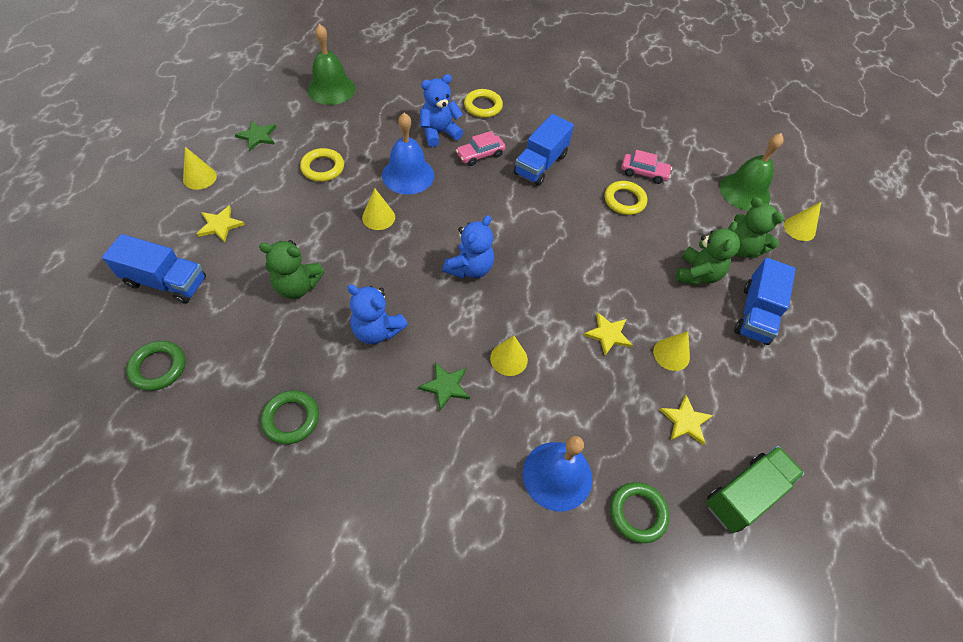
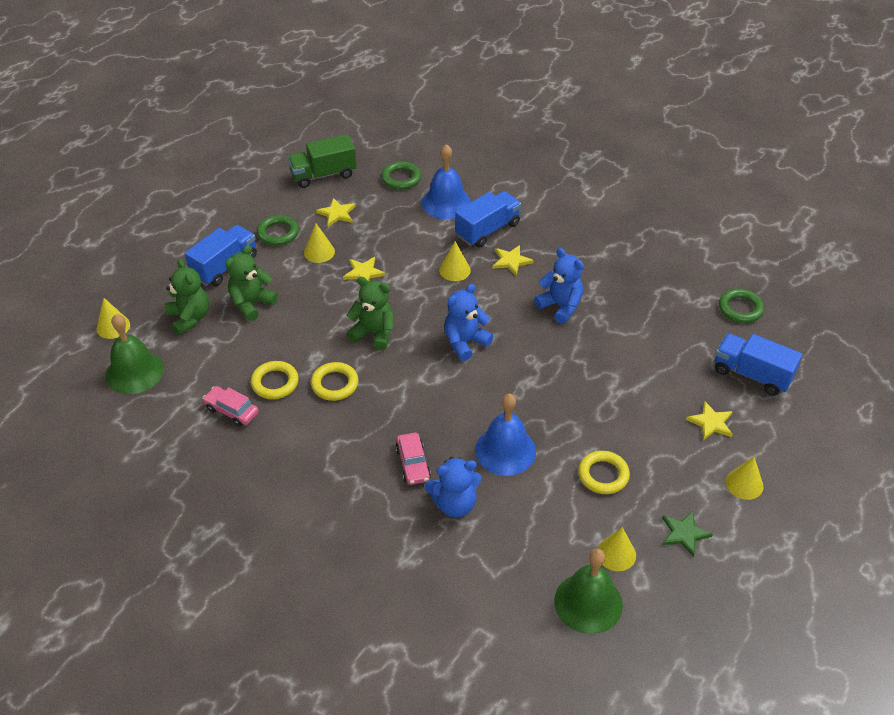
camera: 160 degrees left, 10 degrees down
(291, 419) = (632, 261): green ring -> green ring (278, 233)
(297, 286) = (629, 352): green teddy bear -> green teddy bear (374, 333)
(378, 217) = (546, 406): yellow cone -> yellow cone (616, 554)
(445, 386) = (511, 261): green star -> yellow star
(480, 155) = (413, 464): pink car -> pink car turned 90 degrees clockwise
(483, 106) = (384, 538): yellow ring -> yellow ring (335, 384)
(540, 164) = (346, 440): blue truck -> blue truck (487, 230)

